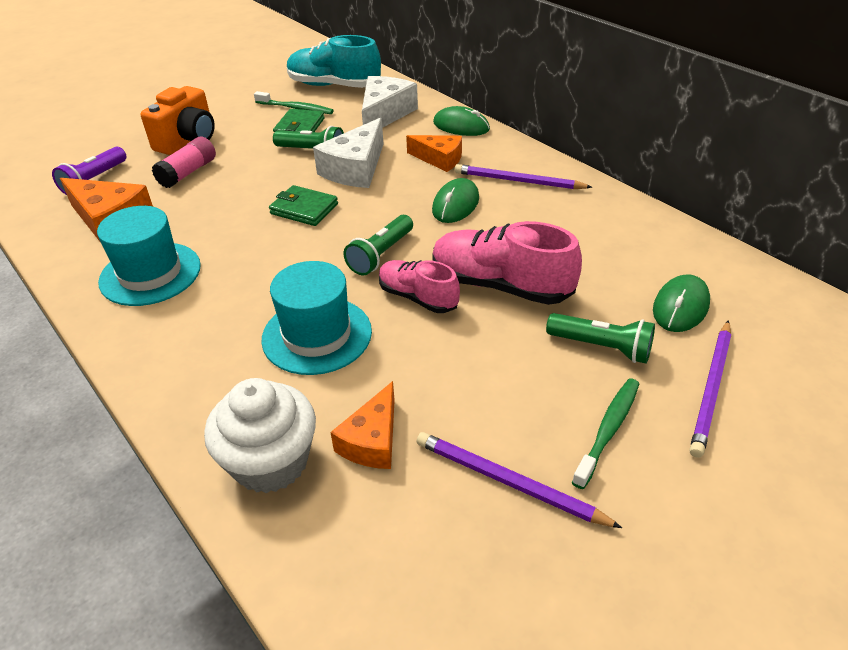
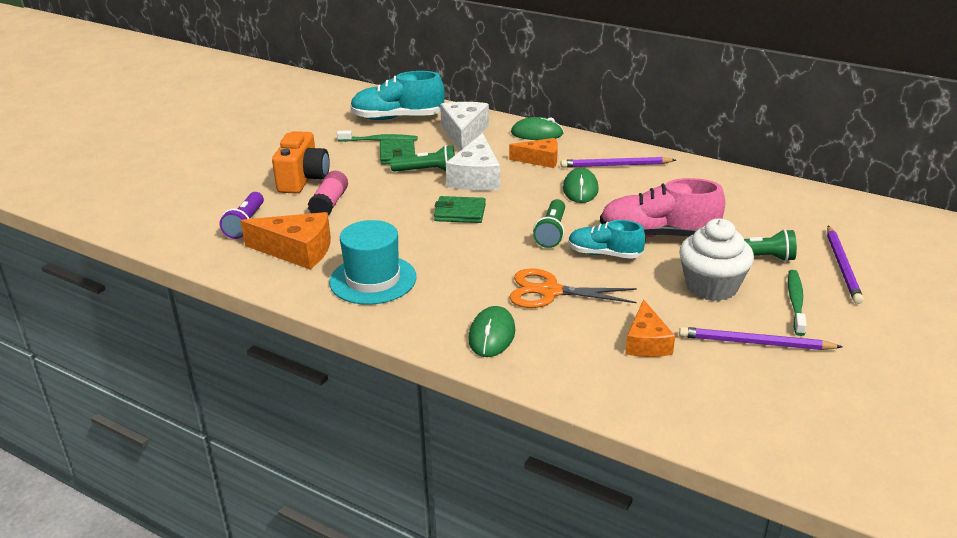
camera: 20 degrees left, 10 degrees down
(270, 462) = (586, 370): white cupcake -> white cupcake (711, 286)
(317, 335) = (549, 291): turquoise hat -> orange scissors
(418, 297) = (604, 254): pink shoe -> turquoise shoe
(680, 306) = (790, 224): green mouse -> green mouse (492, 335)

